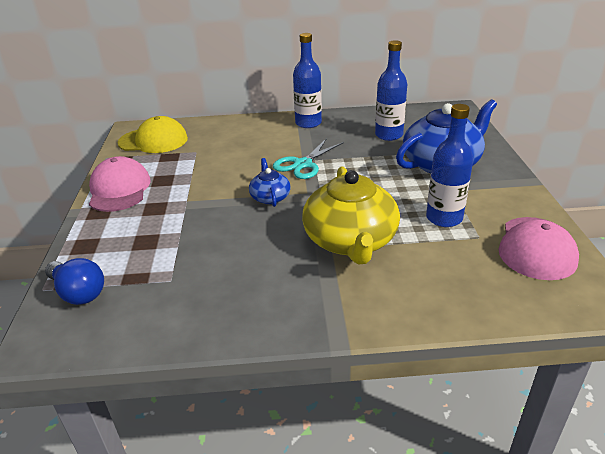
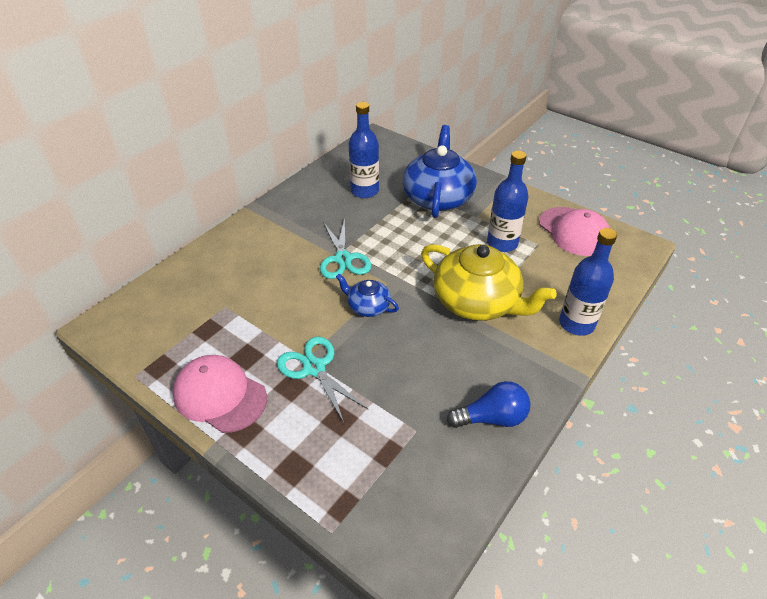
camera: 50 degrees left, 10 degrees up
(78, 292) = (366, 504): blue light bulb -> blue light bulb (492, 418)
(153, 141) = (155, 323): yellow cap -> none
(182, 208) = (314, 368): none -> turquoise scissors
(308, 123) = (280, 214): blue bottle -> blue bottle (576, 324)

